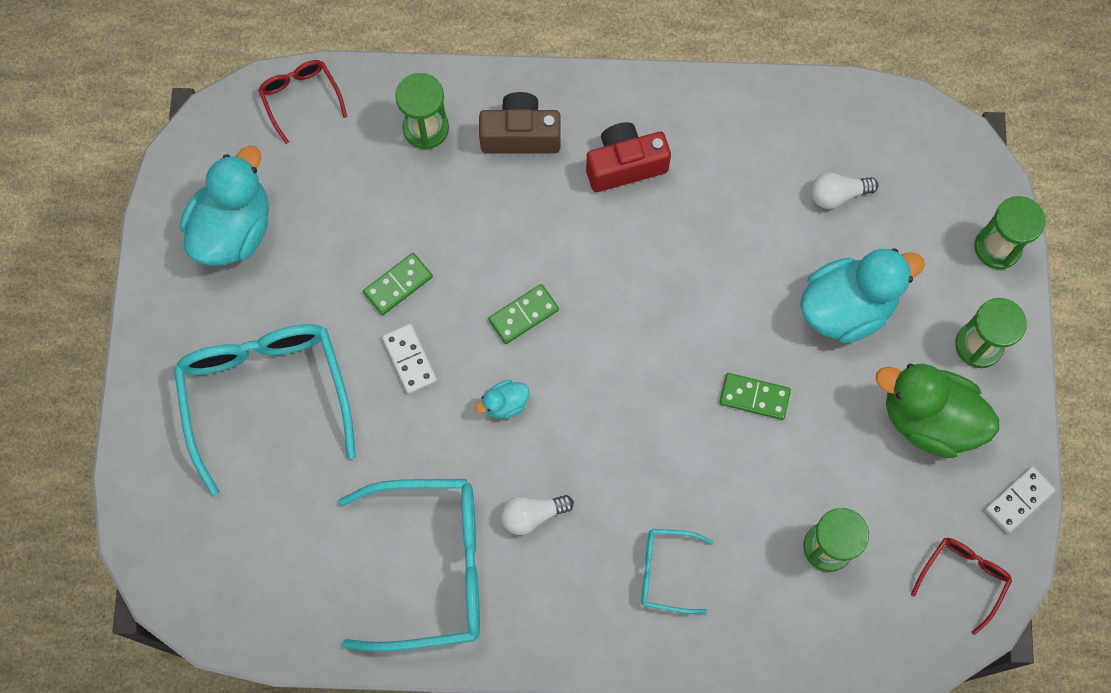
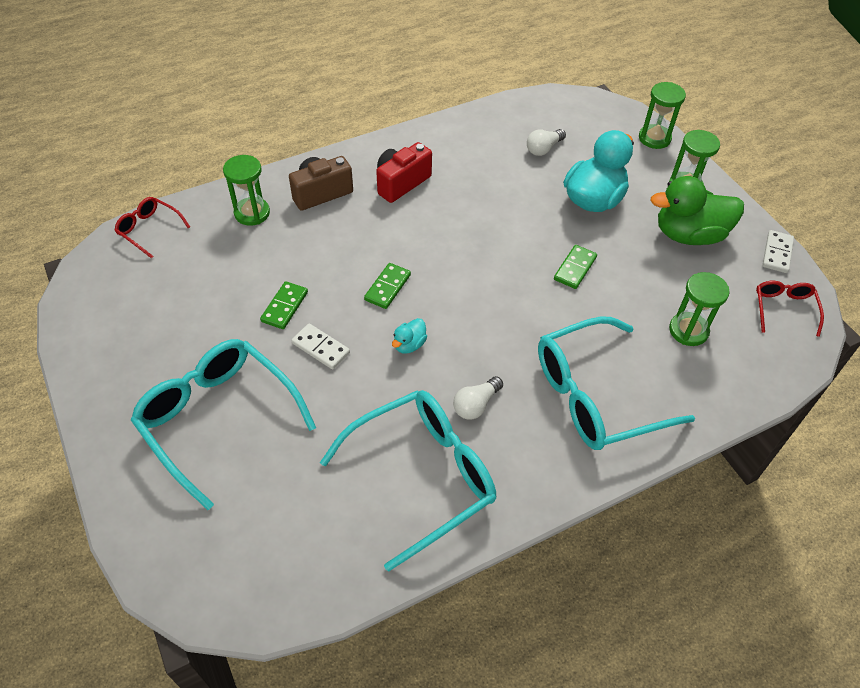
camera: 30 degrees left, 20 degrees down
(234, 229) = (136, 324): turquoise duck -> none
(666, 572) = (596, 396): turquoise glasses -> turquoise glasses, size x2.06
(754, 397) = (575, 268): green domino -> green domino turned 45 degrees counterclockwise

